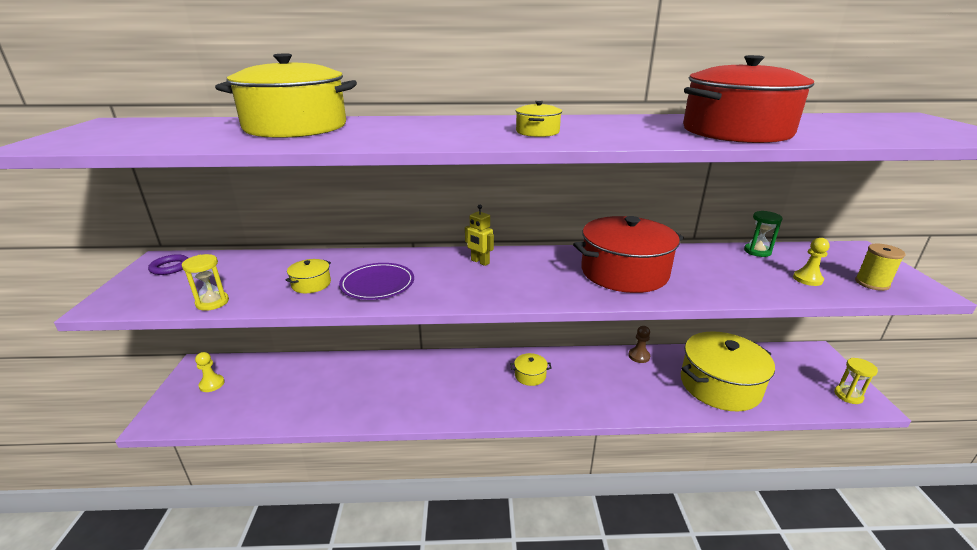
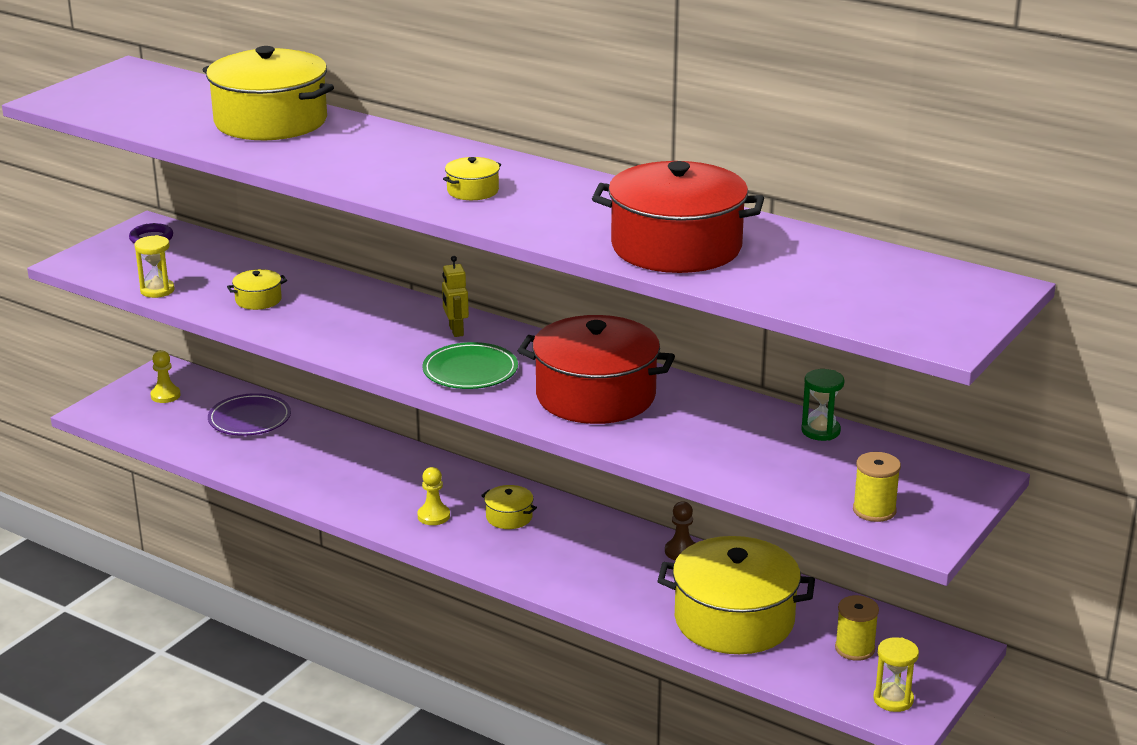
camera: 35 degrees right, 0 degrees up
(377, 284) = (319, 321): purple plate -> purple plate (249, 419)
(529, 283) = (470, 371): none -> green plate
(787, 374) = (854, 648): none -> yellow spool
(807, 279) = (802, 478): yellow pawn -> yellow pawn (433, 516)

